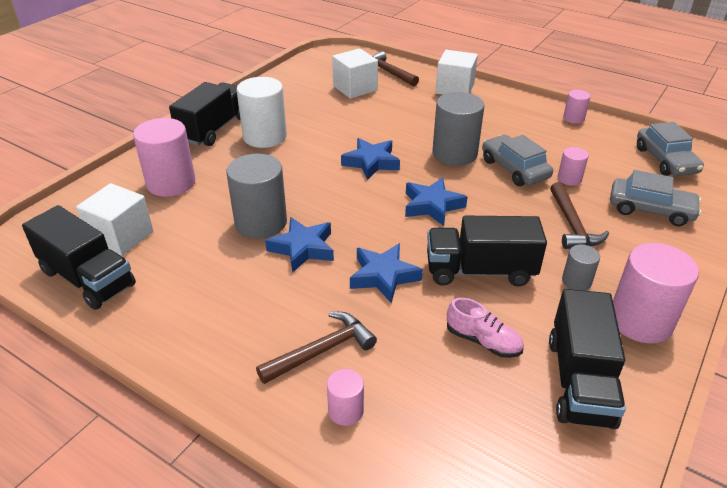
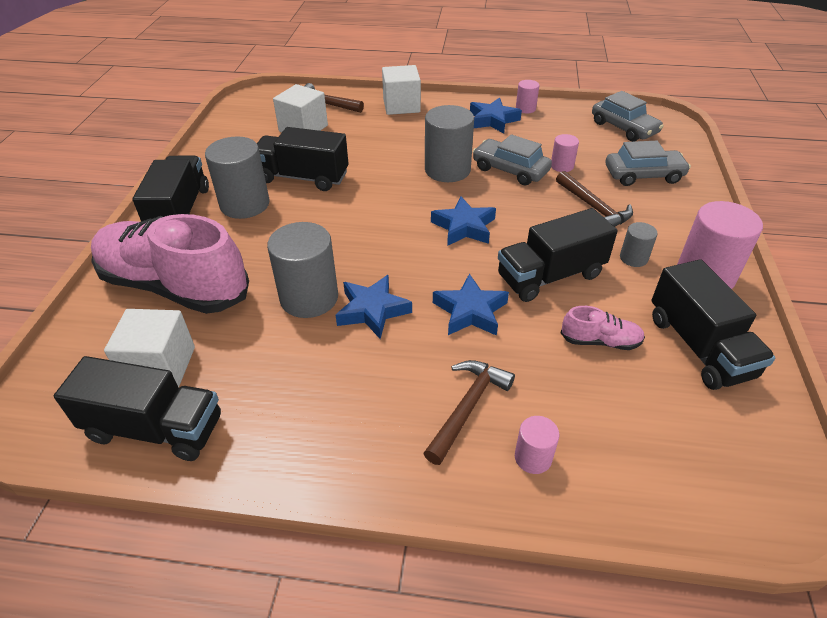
camera: 25 degrees left, 5 degrees up
(171, 183) = (175, 286): pink cylinder -> pink shoe
(265, 137) = (245, 204): white cylinder -> grey cylinder
(325, 128) = (303, 177): none -> black truck
(371, 162) = (375, 201): blue star -> blue star (492, 120)

